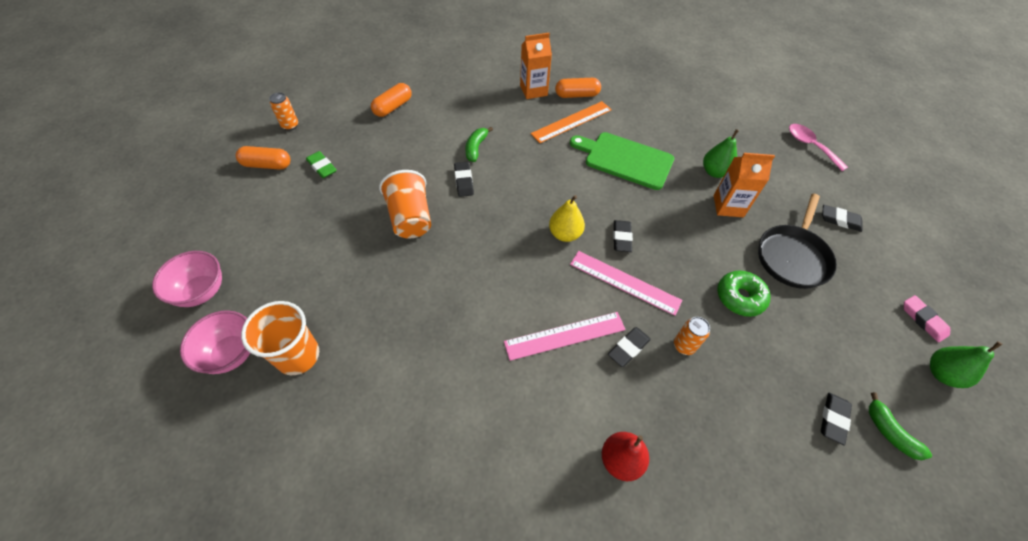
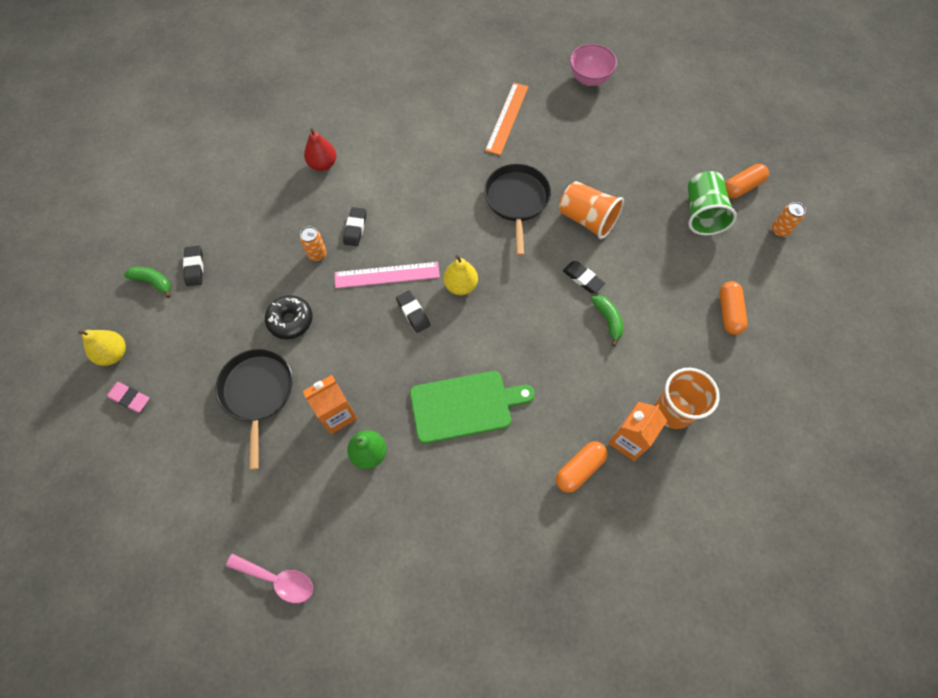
camera: 145 degrees right, 10 degrees up
(202, 292) = (651, 92): pink bowl -> none
(298, 356) = (552, 100): orange cup -> orange cup (673, 411)
(322, 167) = (702, 213): green eraser -> green cup
(450, 272) = (517, 200): none -> black pan
(565, 335) = (403, 210): pink ruler -> none
(572, 122) = (552, 421): orange ruler -> orange ruler (507, 118)
(740, 297) = (290, 320): green donut -> black donut
(840, 220) = (221, 473): black eraser -> none
(941, 373) = (114, 354): green pear -> yellow pear

